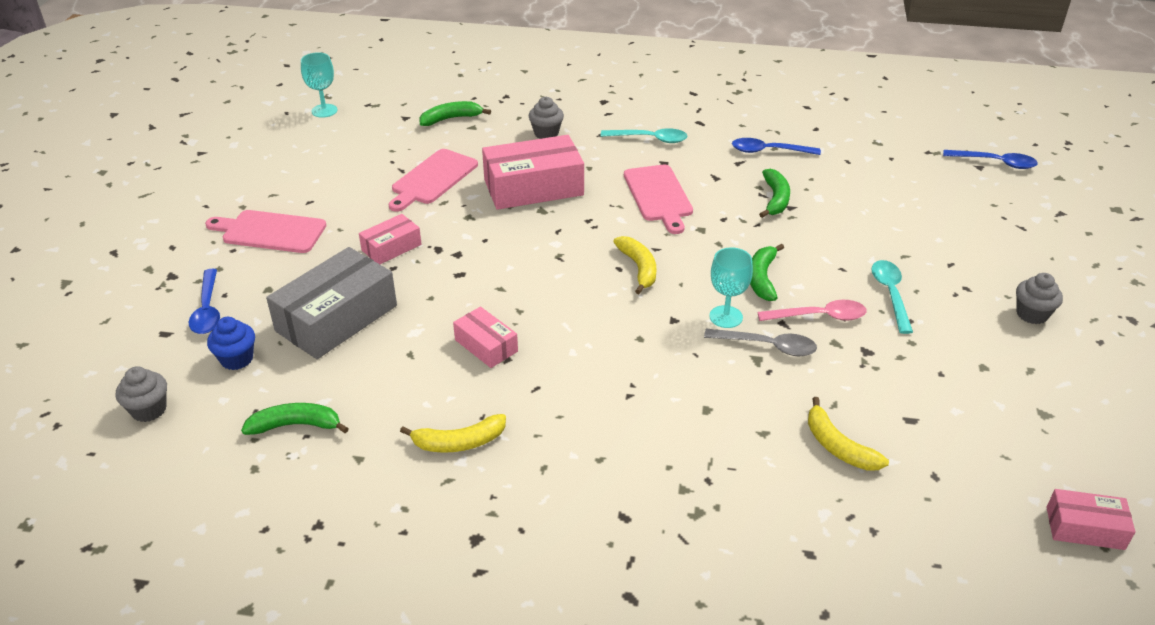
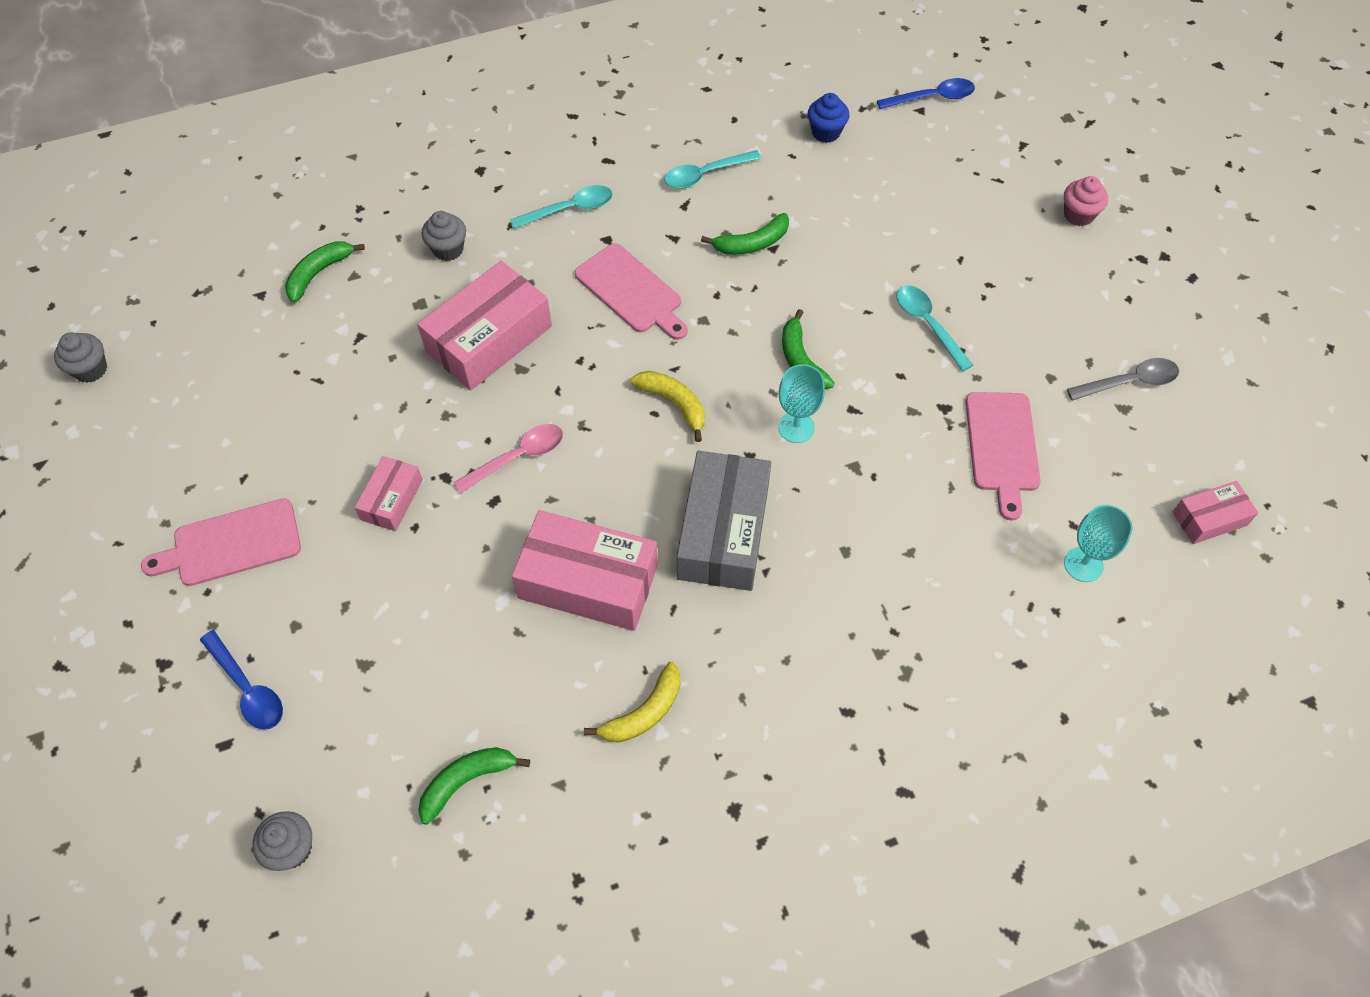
camera: 30 degrees left, 20 degrees up
(237, 359) = (336, 735): blue cupcake -> blue cupcake (826, 132)
(324, 111) = (148, 326): turquoise goblet -> turquoise goblet (1083, 564)
(337, 318) = (404, 626): grey box -> grey box (723, 532)
(432, 179) = (365, 377): pink cutting board -> pink cutting board (1002, 447)
(486, 345) = (588, 581): pink box -> pink box, size x1.89
(767, 346) = (855, 446): grey spoon -> grey spoon (1129, 382)
(768, 151) = (705, 174): blue spoon -> turquoise spoon
(775, 199) = (752, 243): green banana -> green banana turned 90 degrees clockwise
(819, 316) = (880, 385): pink spoon -> pink spoon (518, 457)
(838, 446) = (980, 534): yellow banana -> none
(1031, 314) = (1059, 292): grey cupcake -> grey cupcake (90, 369)
(1085, 272) = (1078, 215): none -> pink cupcake

